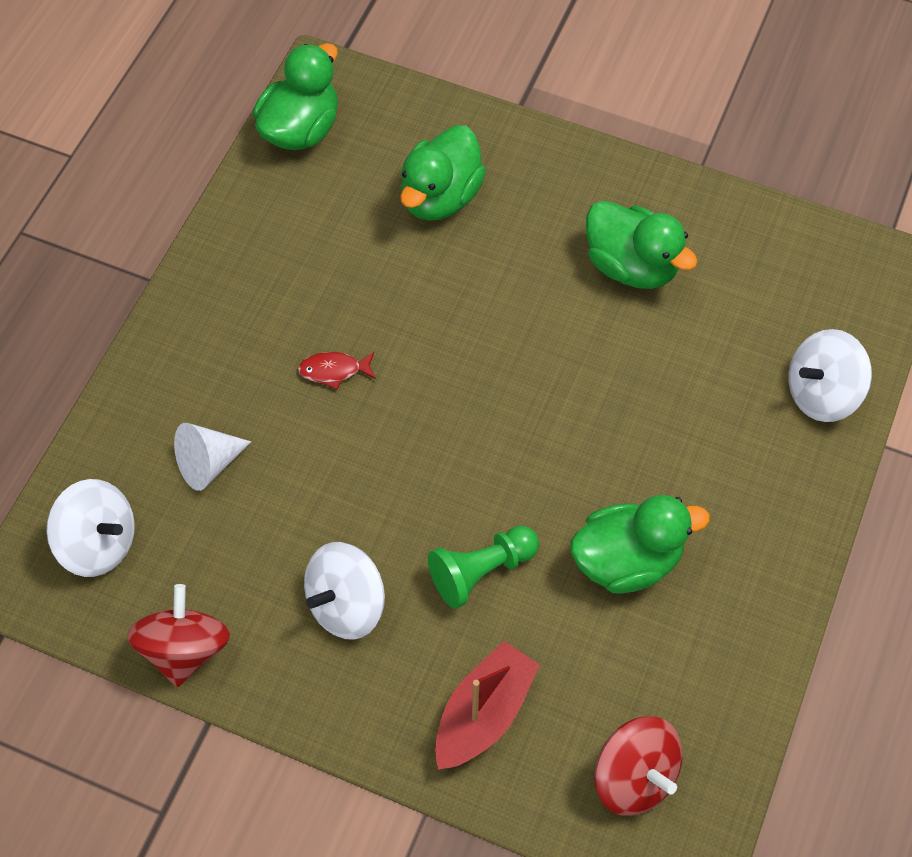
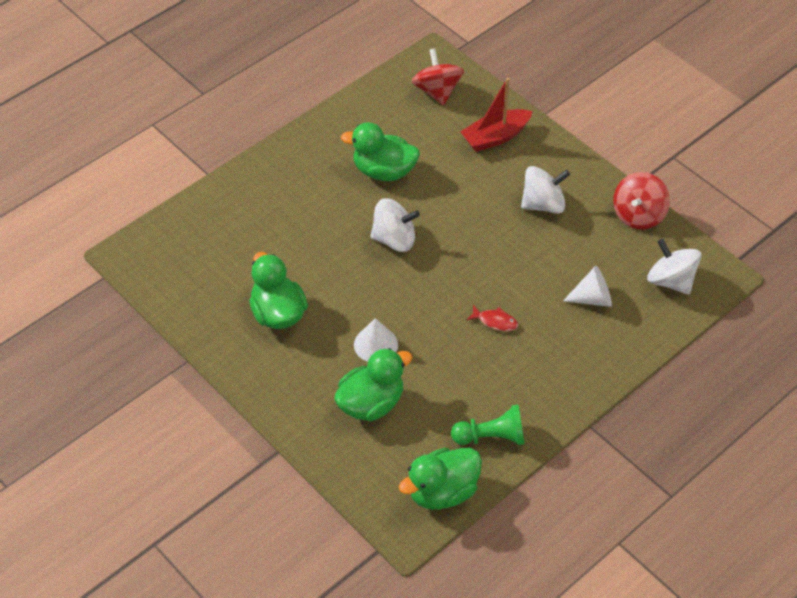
camera: 155 degrees left, 10 degrees down
(478, 274) = (375, 344): none -> white cone
(481, 571) = (463, 193): green pawn -> green pawn (491, 437)
(821, 393) = (222, 207): white spinning top -> white spinning top (394, 239)

